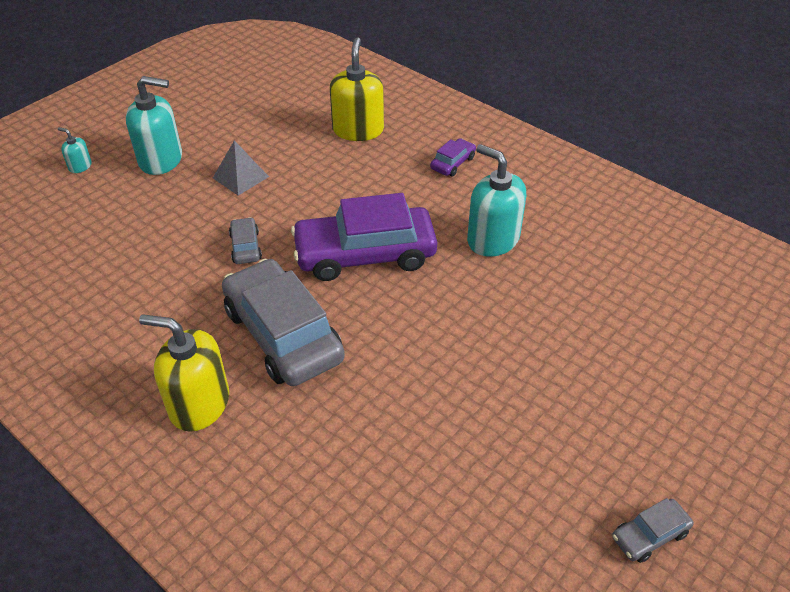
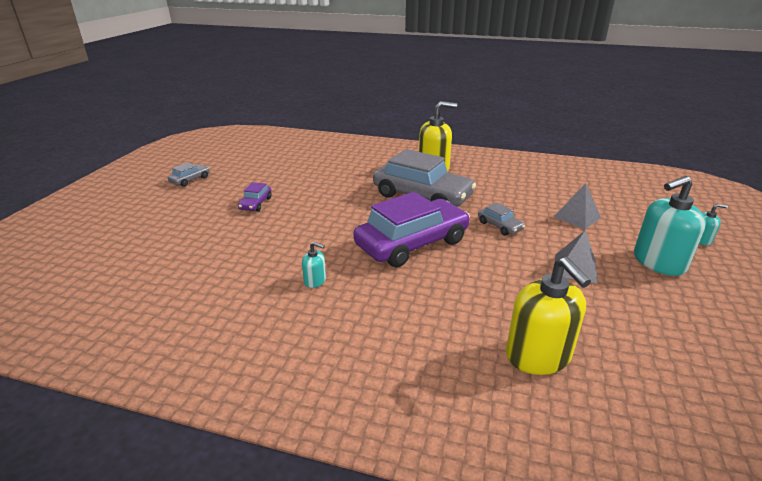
camera: 155 degrees right, 15 degrees down
(145, 231) = (577, 217): none -> grey pyramid
(453, 163) = (396, 346): purple car -> purple car (256, 204)
(493, 239) = (315, 280): turquoise soap dispenser -> turquoise soap dispenser, size x0.46

